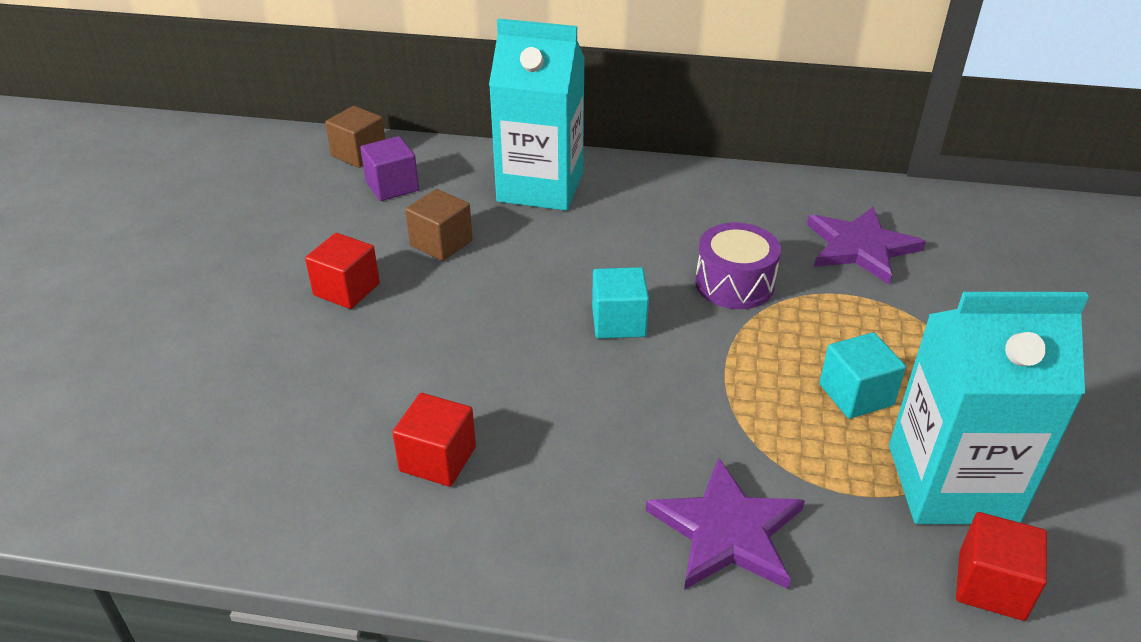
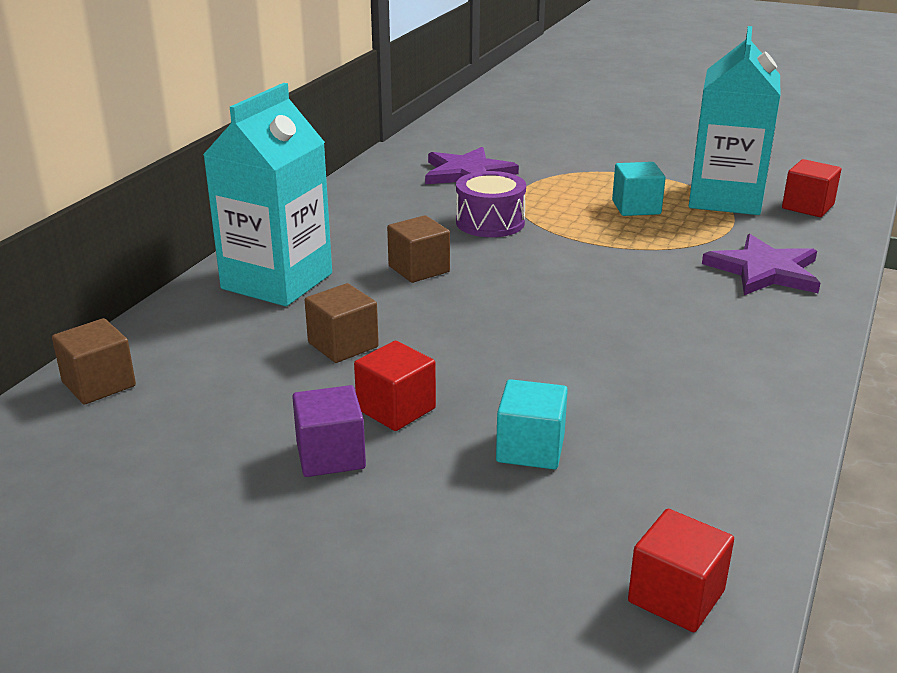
camera: 75 degrees left, 10 degrees down
(392, 186) = (200, 366): purple cube -> purple cube (330, 455)
(438, 459) = (677, 375): red cube -> red cube (676, 596)
(599, 257) = (419, 269): none -> brown cube
(618, 322) = (519, 274): turquoise cube -> turquoise cube (530, 448)

